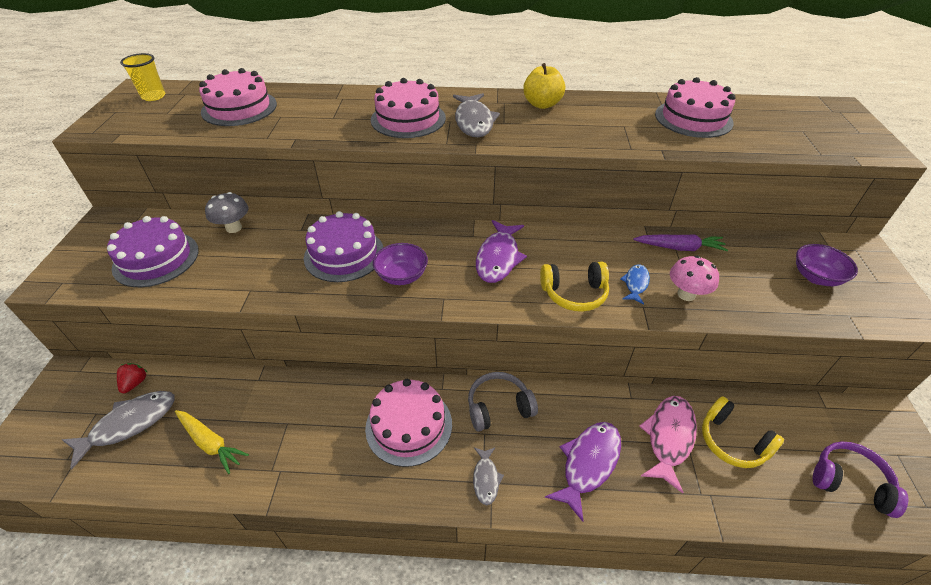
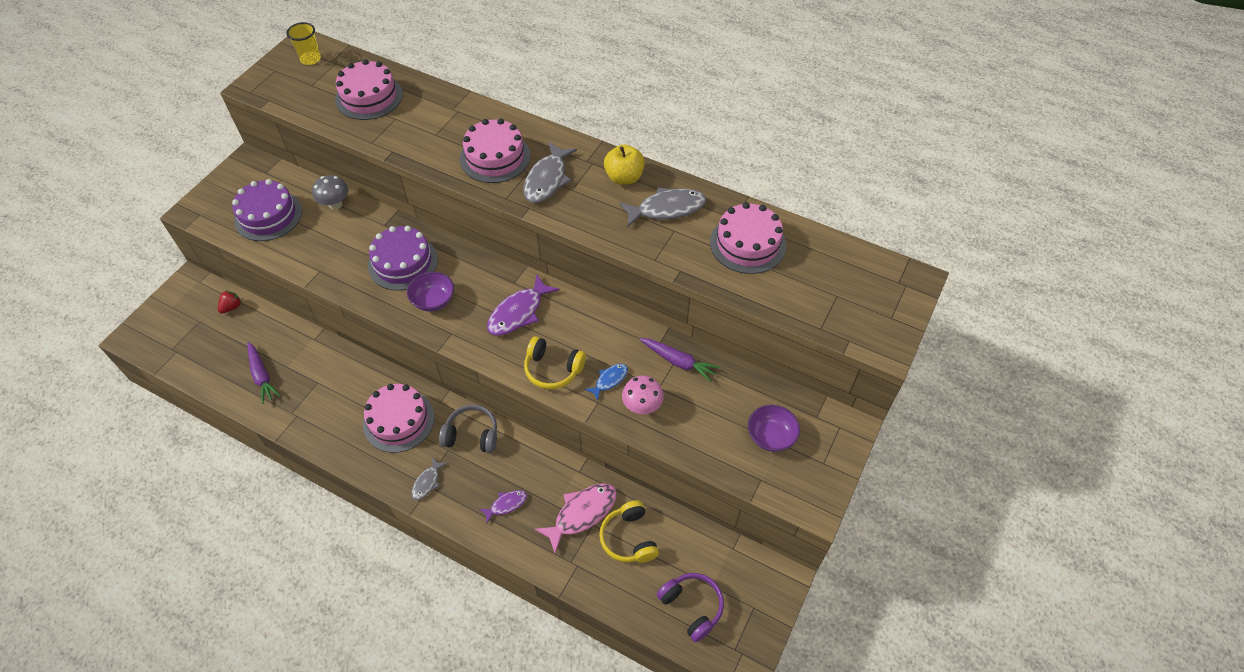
camera: 25 degrees right, 10 degrees up
(129, 424) = (217, 339): grey fish -> grey fish (667, 209)
(210, 443) = (262, 376): yellow carrot -> purple carrot
(588, 464) = (506, 505): purple fish -> purple fish, size x0.55

